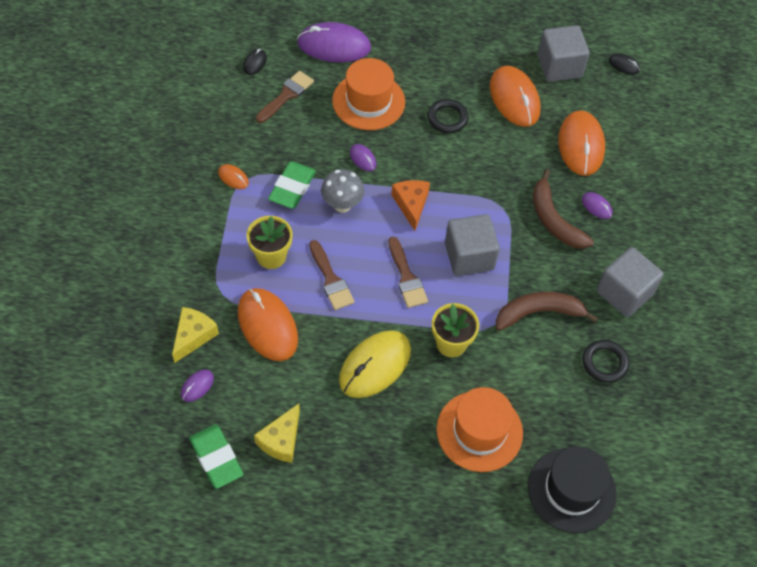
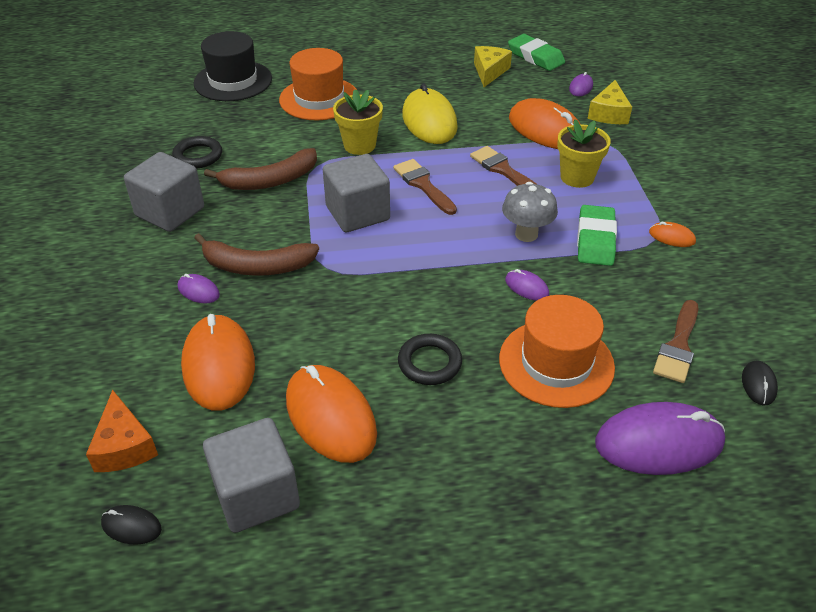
camera: 170 degrees right, 15 degrees down
(375, 365) = (429, 121): yellow mouse -> yellow mouse turned 45 degrees counterclockwise
(411, 204) = (443, 249): orange cheese -> orange cheese (124, 446)
(554, 220) = (256, 266): brown banana -> brown banana turned 135 degrees clockwise

